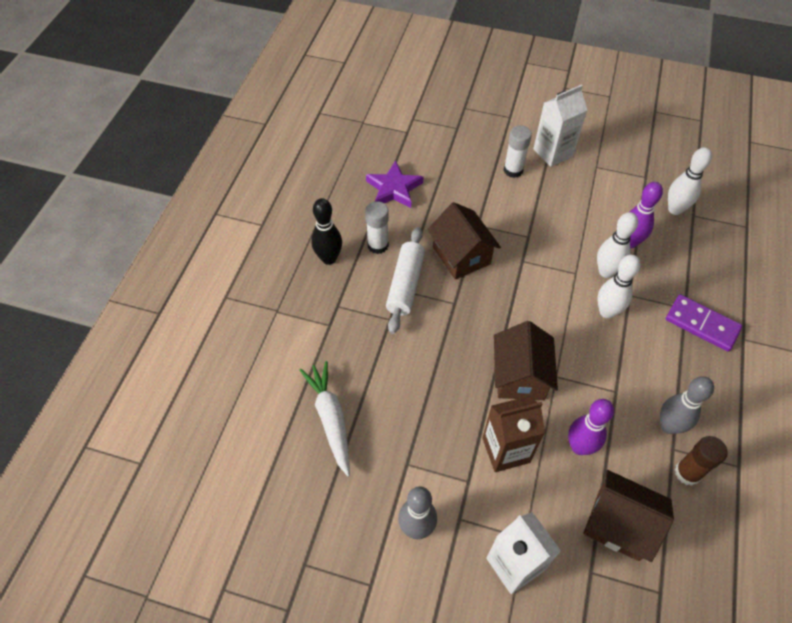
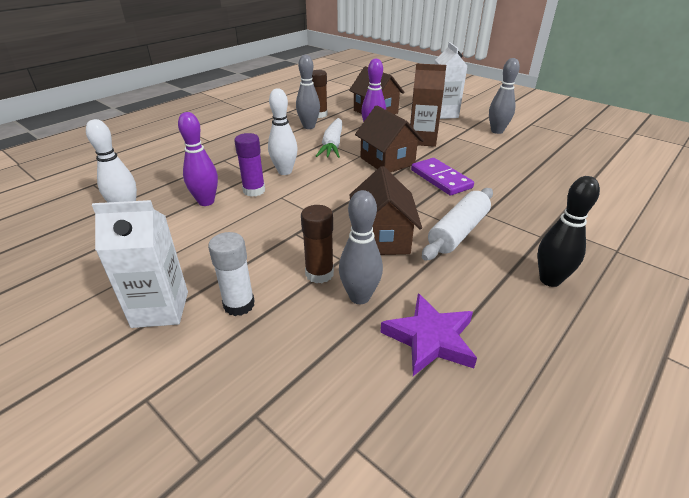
camera: 155 degrees left, 20 degrees down
(330, 419) = (553, 176): white carrot -> white carrot (332, 145)
(378, 245) = (479, 275): white glue stick -> none
(447, 200) = (359, 297): none -> grey bowling pin
(483, 207) = (319, 274): none -> brown glue stick
(520, 376) = (387, 161): brown house -> brown house turned 60 degrees counterclockwise
(606, 271) = (254, 191): white bowling pin -> purple glue stick
(701, 324) = (225, 151): purple domino -> purple domino (441, 179)

